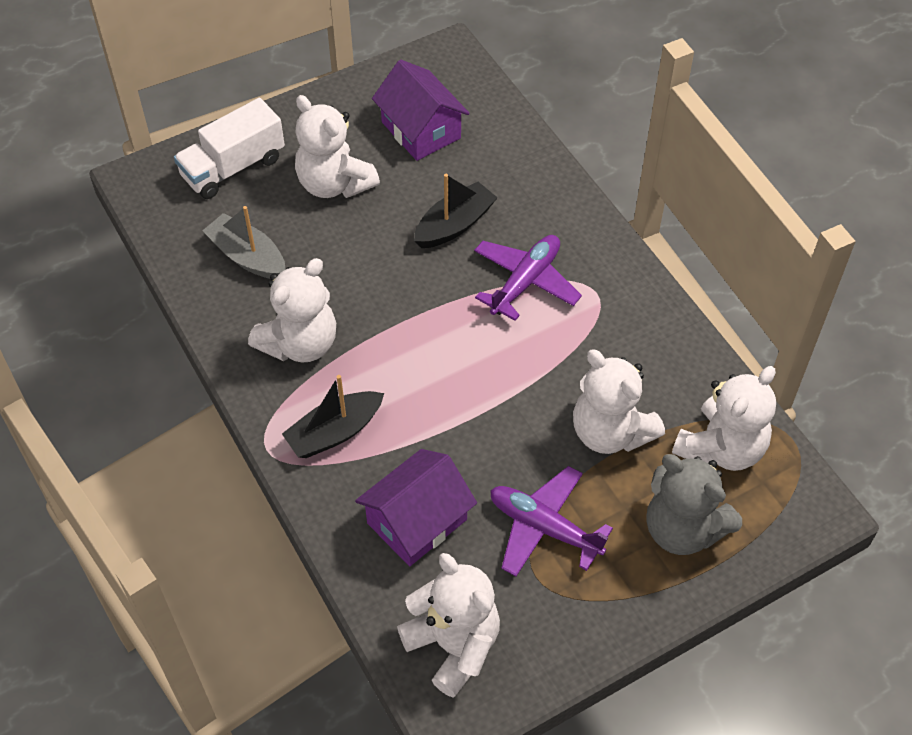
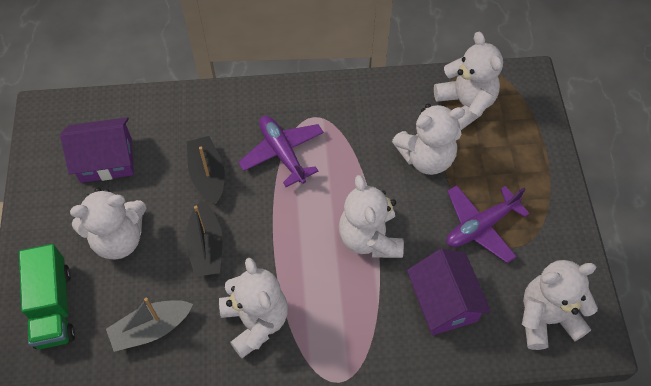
camera: 65 degrees left, 5 degrees up
(233, 167) = (53, 306): white truck -> green truck
(334, 432) = (346, 328): black boat -> black boat (206, 247)
(461, 413) = (370, 238): none -> white teddy bear
(683, 529) = (513, 151): grey teddy bear -> none

